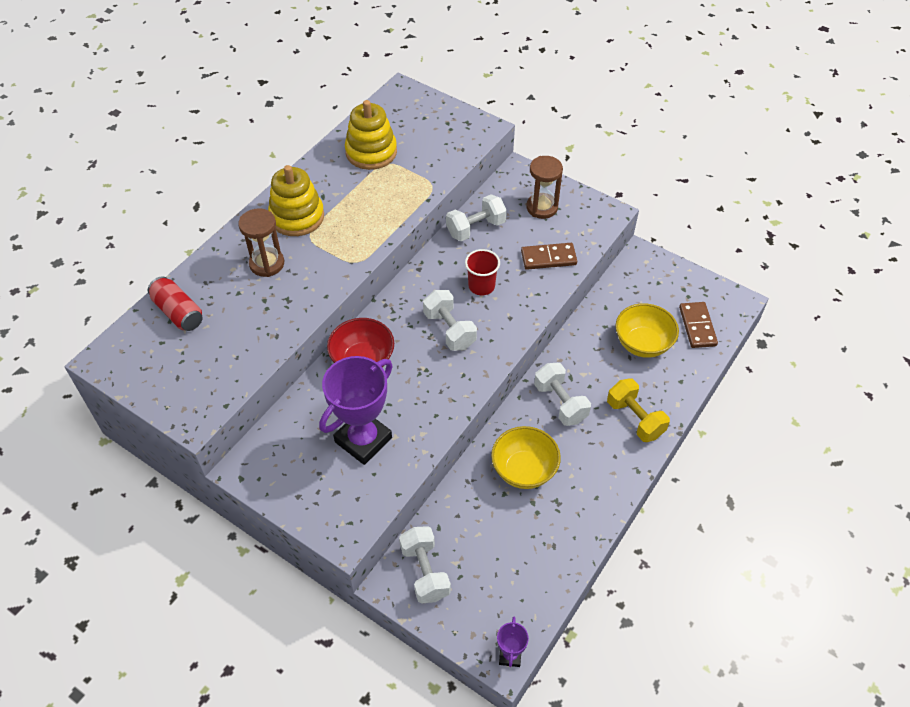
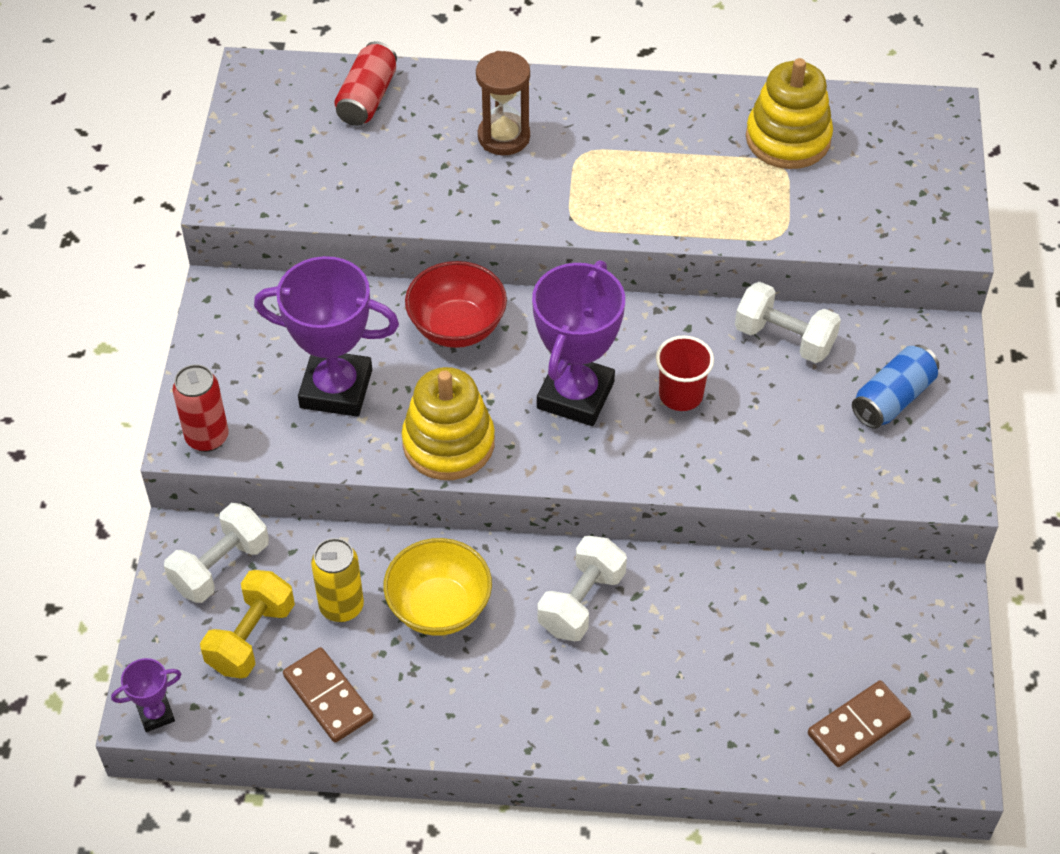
camera: 60 degrees right, 0 degrees up
(297, 217) = (605, 124): yellow stacking toy -> yellow stacking toy (448, 443)
(350, 525) = (207, 437): none -> red can
(449, 330) = (575, 395): white dumbbell -> purple trophy
(493, 519) = (341, 606): none -> yellow can
(542, 207) = (893, 399): brown hourglass -> blue can
(548, 258) = (797, 451): brown domino -> brown domino (328, 697)
(635, 419) = (618, 709): yellow dumbbell -> yellow dumbbell (251, 637)
(642, 344) = (766, 663): yellow bowl -> none

